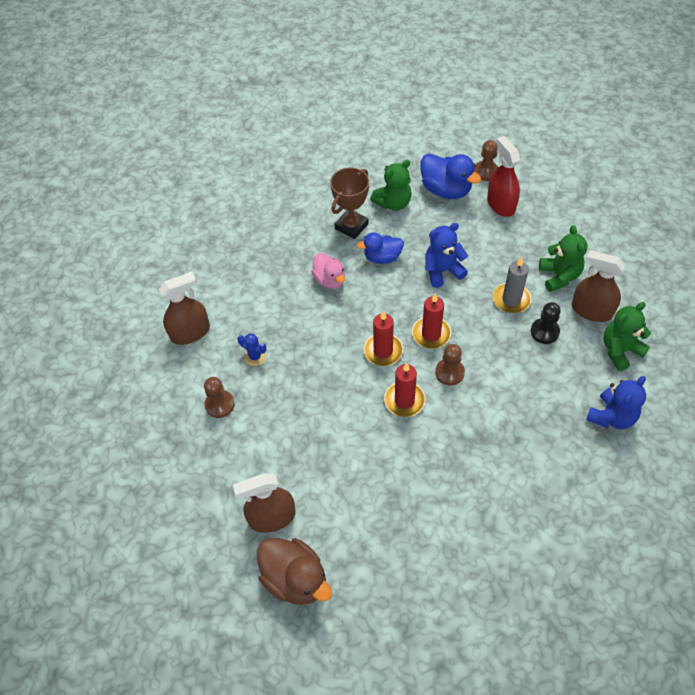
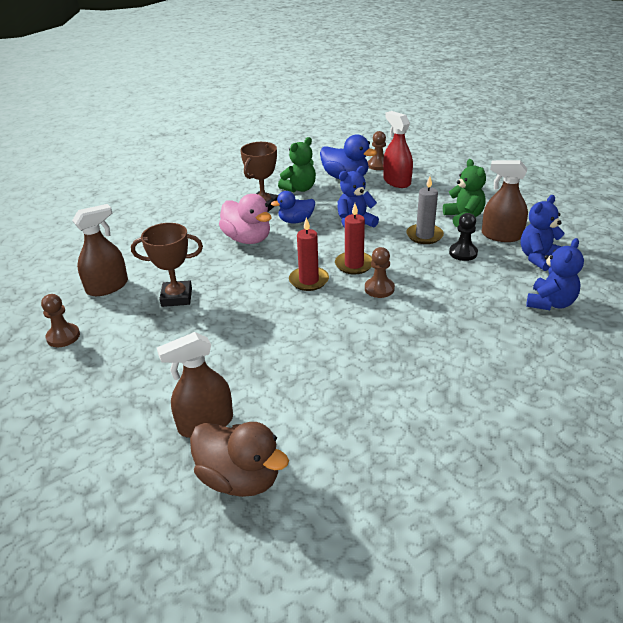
camera: 10 degrees left, 20 degrees down
(219, 404) = (140, 336): brown pawn -> brown pawn (63, 336)
(255, 356) = (176, 297): blue cactus -> brown trophy
(330, 280) = (247, 239): pink duck -> pink duck, size x1.51
(404, 400) = (338, 313): red candle -> none
(620, 350) = (538, 258): green teddy bear -> blue teddy bear

